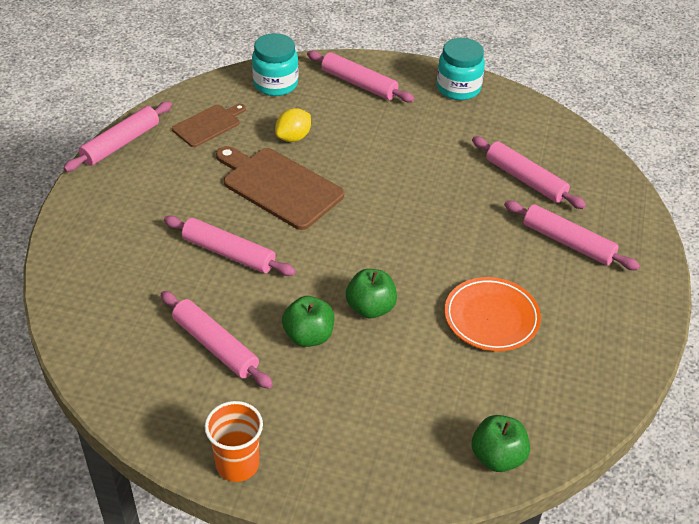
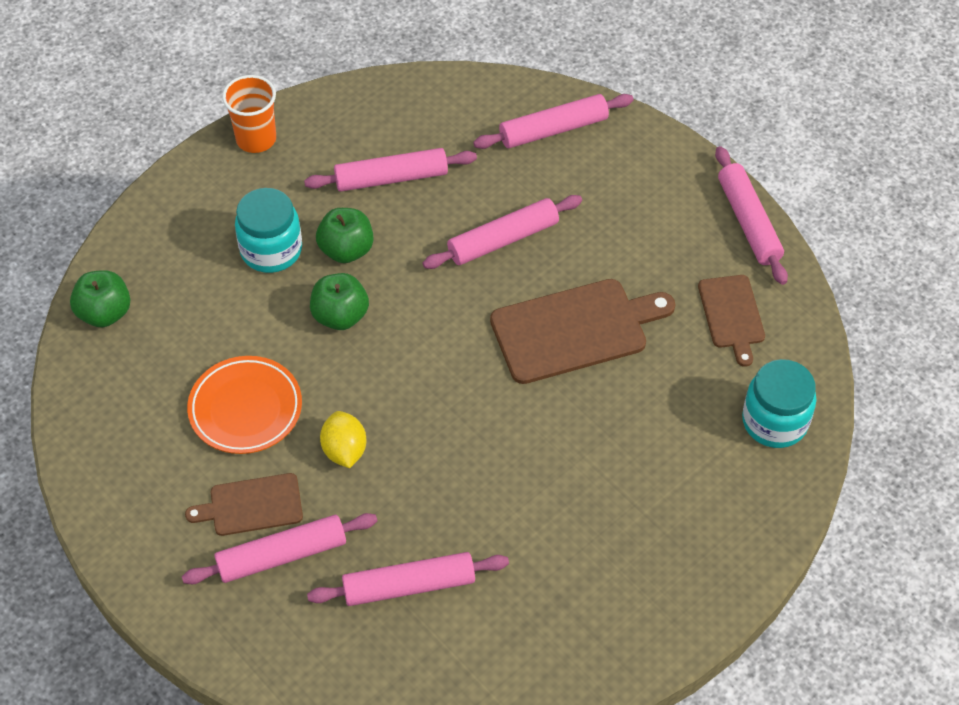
camera: 125 degrees right, 10 degrees up
(293, 137) = (653, 386): yellow lemon -> yellow lemon (344, 450)
(359, 84) = (718, 516): pink rolling pin -> pink rolling pin (553, 130)
(458, 88) = (634, 631): turquoise jar -> turquoise jar (271, 250)
(553, 274) = (251, 505): none -> brown cutting board

